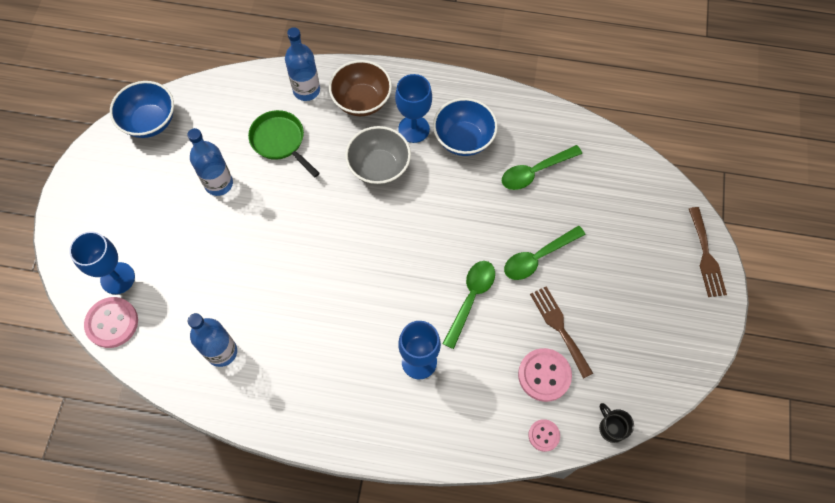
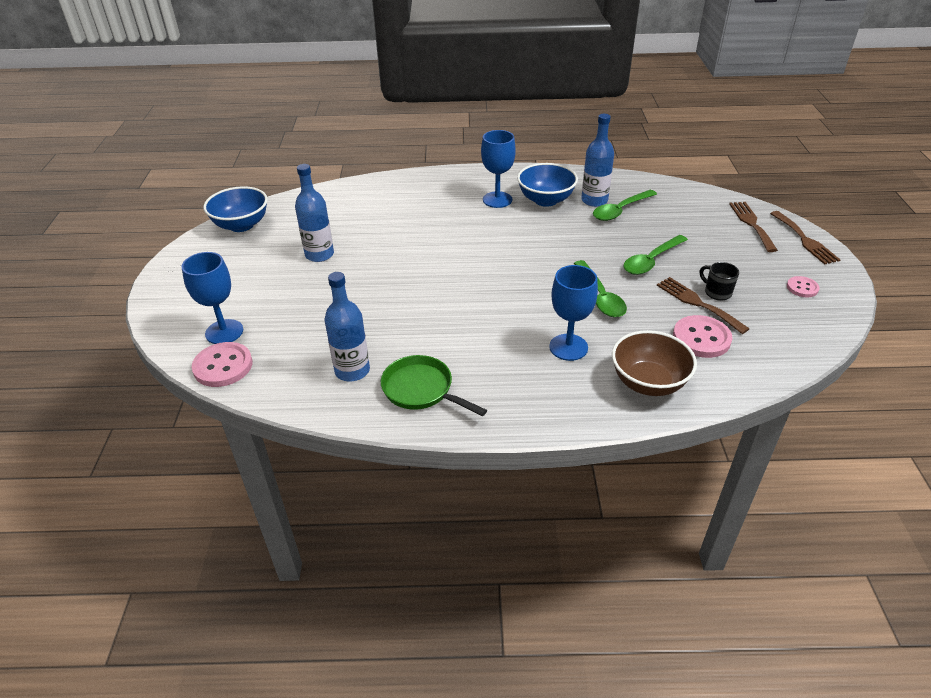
camera: 10 degrees left, 25 degrees down
(280, 141) = (373, 221): green pan -> green pan (421, 390)
(306, 90) = (389, 190): blue bottle -> blue bottle (594, 200)
(362, 101) = (443, 190): brown bowl -> brown bowl (648, 383)
(379, 167) = (474, 225): grey bowl -> none
(470, 299) = (600, 296): green spoon -> green spoon turned 150 degrees clockwise
(544, 435) = (726, 383): pink button -> pink button (802, 288)
(611, 428) = (791, 366): black mug -> black mug (717, 292)
(662, 220) = (751, 224): none -> brown fork

